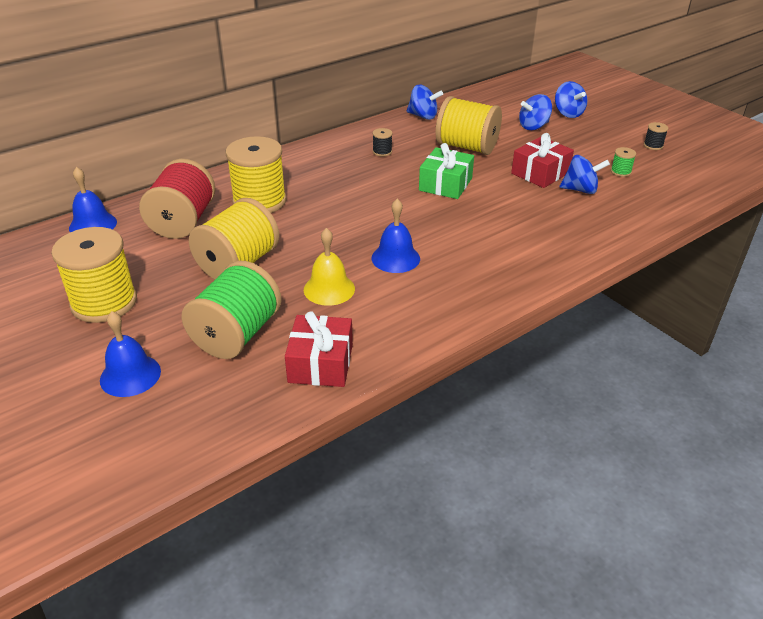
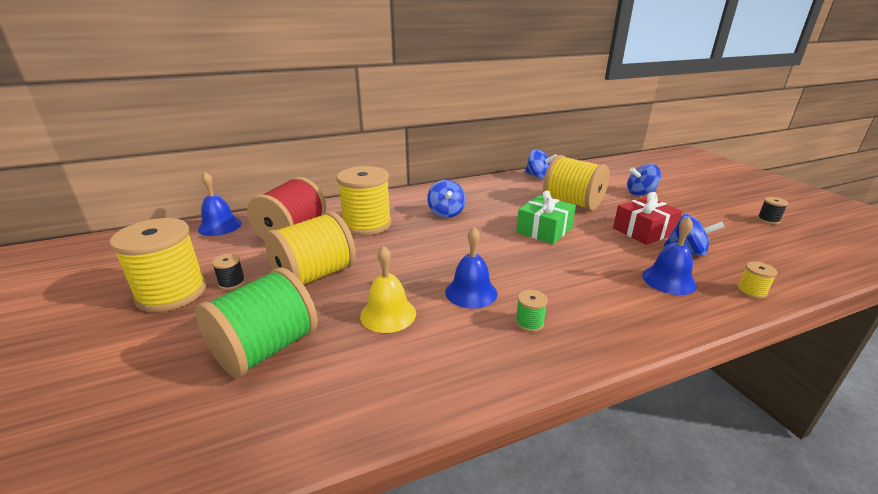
camera: 15 degrees right, 10 degrees down
(130, 375) = (128, 377): blue bell -> blue bell (668, 280)
(320, 363) = (333, 404): red gift -> none
(382, 152) = (493, 198): black spool -> black spool (232, 283)
(568, 113) = (675, 186): blue spinning top -> blue spinning top (446, 213)
(620, 172) = (733, 239): green spool -> green spool (529, 323)
(632, 222) = (751, 291): none -> yellow spool

